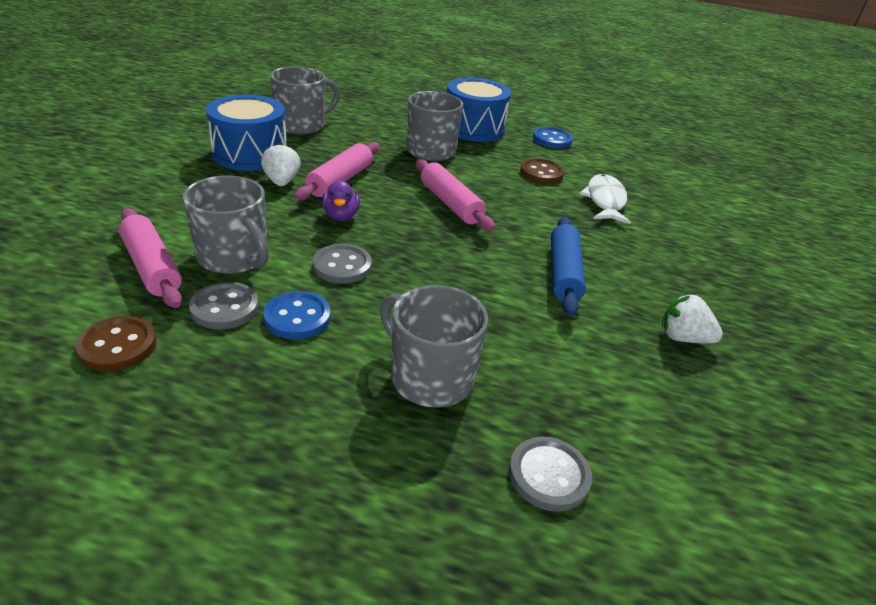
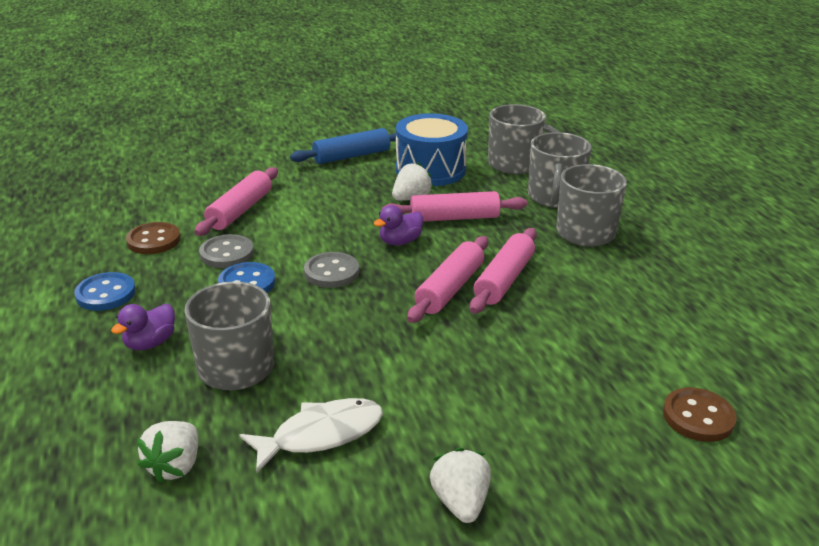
camera: 60 degrees right, 5 degrees down
(234, 257) = (286, 229): grey mug -> grey mug (554, 197)
(329, 422) = (150, 343): none -> purple duck
(435, 228) = (449, 288): none -> pink rolling pin
(474, 128) = (682, 234): blue drum -> none
(541, 173) = (661, 306): brown button -> brown button (698, 417)
(549, 475) = (175, 466): grey button -> white strawberry
(552, 139) = (760, 286): blue button -> blue button (106, 294)
(563, 273) = (475, 385): blue rolling pin -> blue rolling pin (351, 156)
(605, 200) = (676, 367): white fish -> white fish (321, 435)

